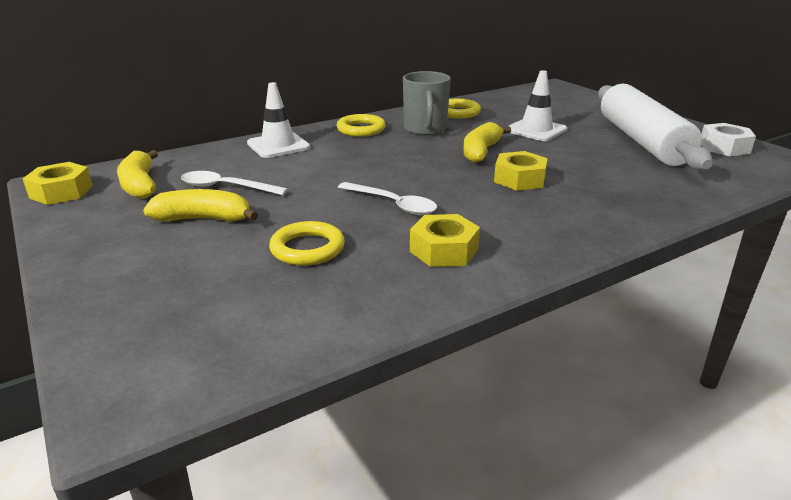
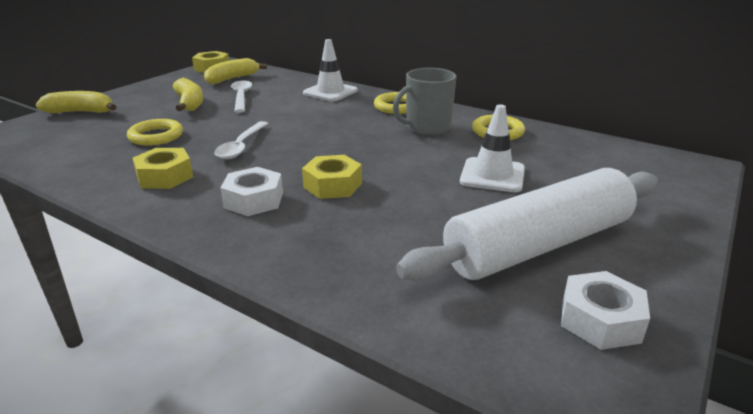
camera: 65 degrees right, 0 degrees up
(481, 151) = (392, 159): yellow banana -> yellow banana (81, 112)
(531, 213) = (254, 200): none -> white nut

